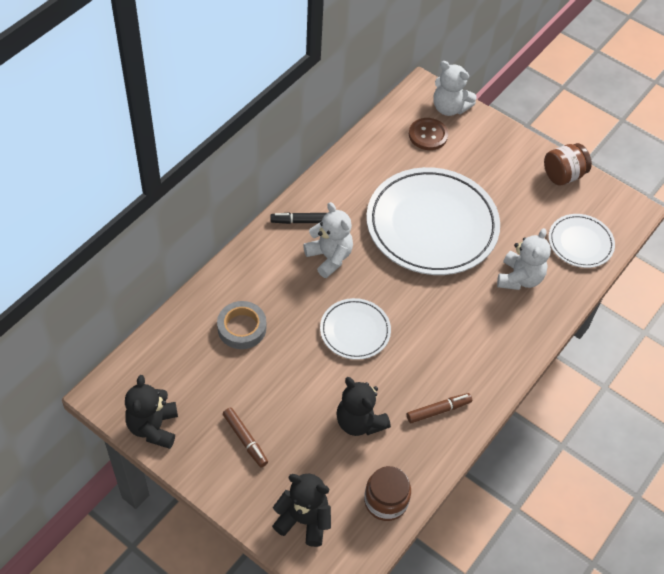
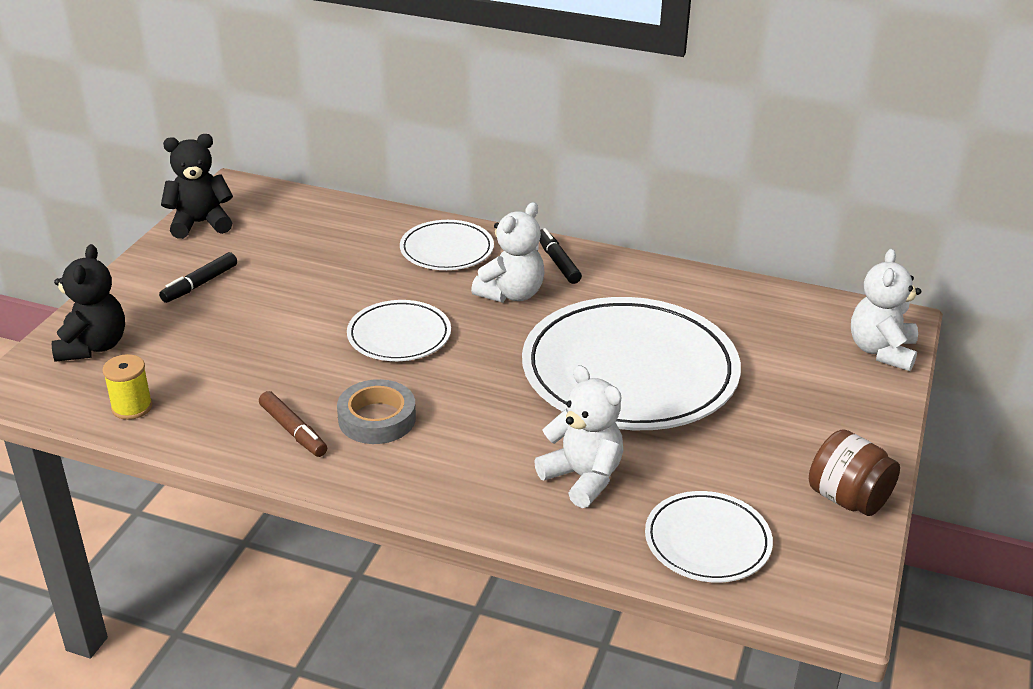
camera: 75 degrees right, 20 degrees down
(242, 328) = (363, 251): grey tape -> grey tape (377, 418)
(245, 440) = (200, 284): brown marker -> black marker
(260, 278) = (447, 250): none -> white plate
(359, 422) = (252, 364): black teddy bear -> none
(386, 501) = (132, 407): brown jar -> yellow spool
(428, 135) = (805, 339): brown button -> none
(519, 278) = (583, 477): white teddy bear -> white teddy bear turned 135 degrees counterclockwise

